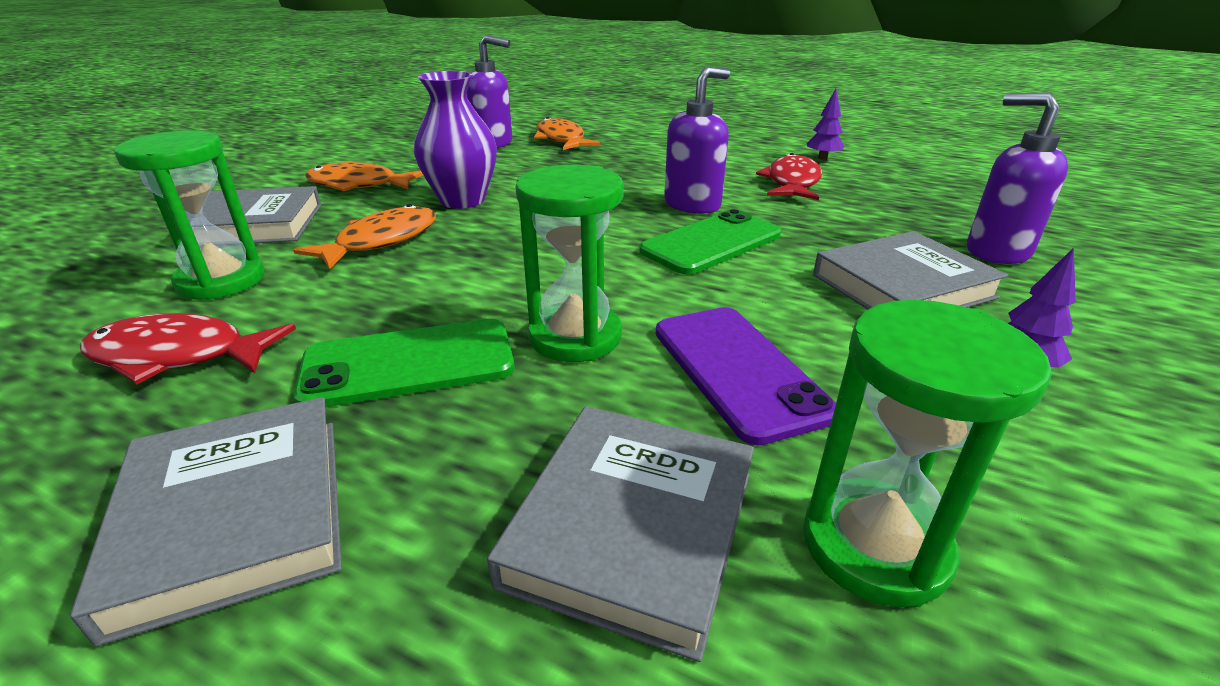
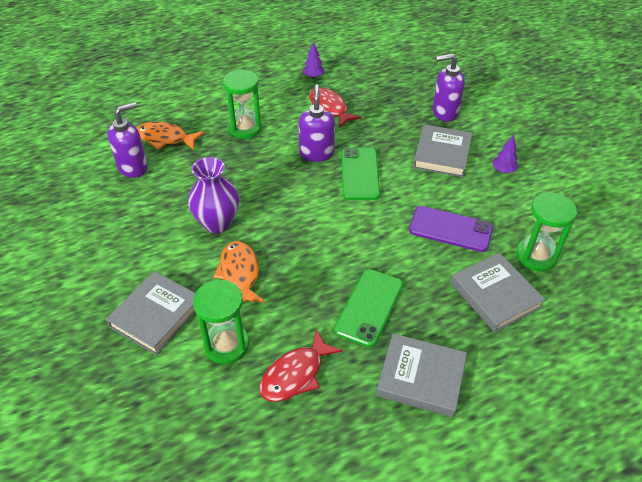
camera: 50 degrees left, 15 degrees up
(358, 185) = (140, 253): orange fish -> none
(575, 337) = (393, 255): green hourglass -> green hourglass (245, 128)

